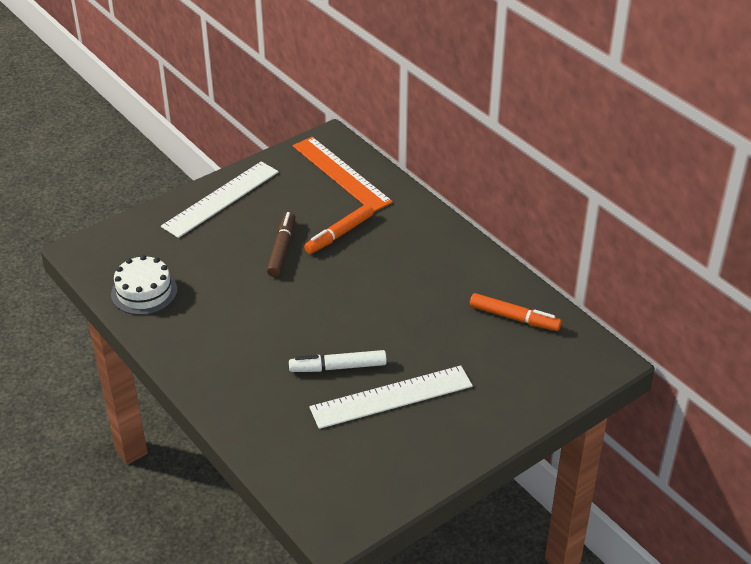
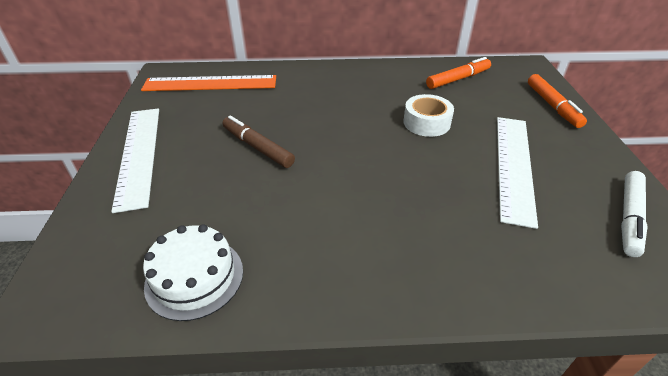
camera: 55 degrees left, 0 degrees up
(338, 367) = (452, 180): white marker -> white marker (629, 218)
(339, 234) = (279, 112): orange marker -> orange marker (552, 106)
(408, 325) = (426, 123): none -> white tape

